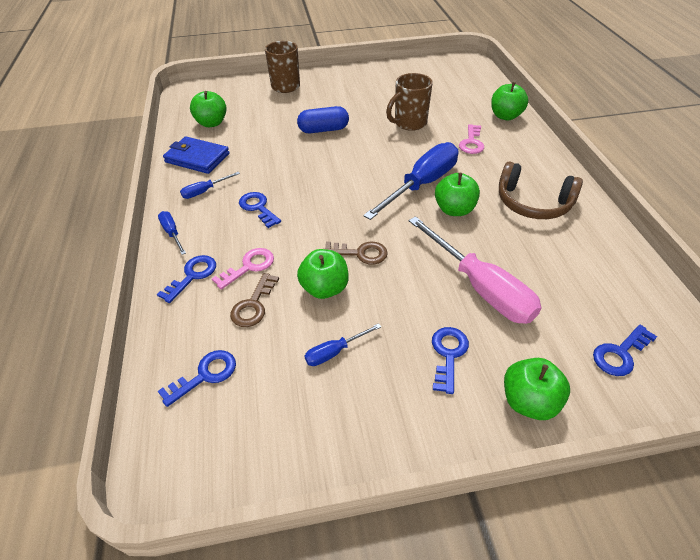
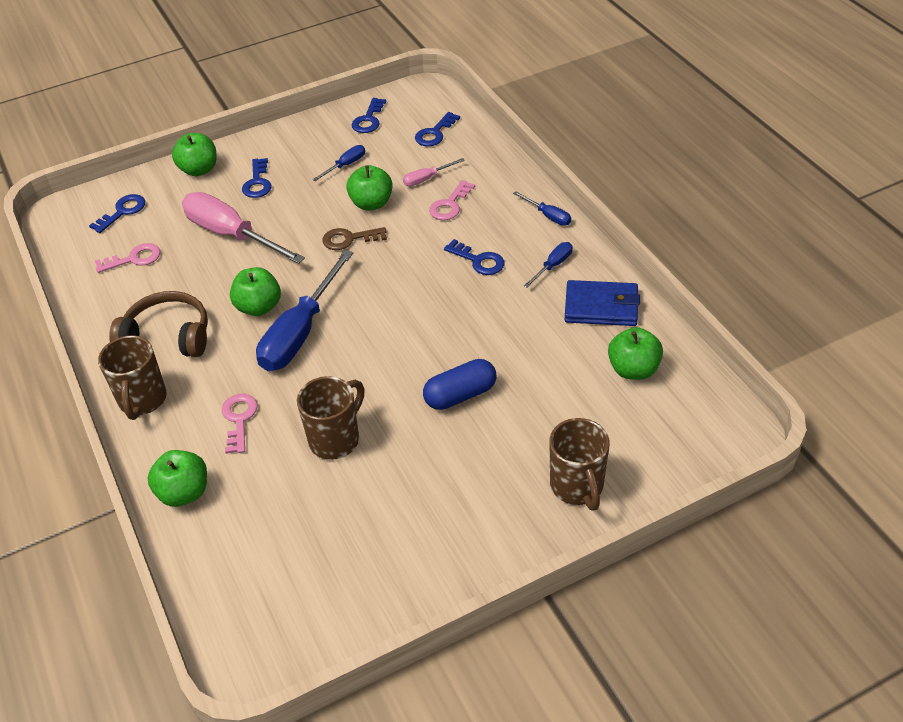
camera: 165 degrees right, 0 degrees up
(192, 276) = (496, 187): blue key -> blue key (368, 120)
(253, 305) = (427, 179): brown key -> pink screwdriver
(544, 164) = (142, 400): none -> brown mug
(585, 284) = (134, 259): none -> pink key

